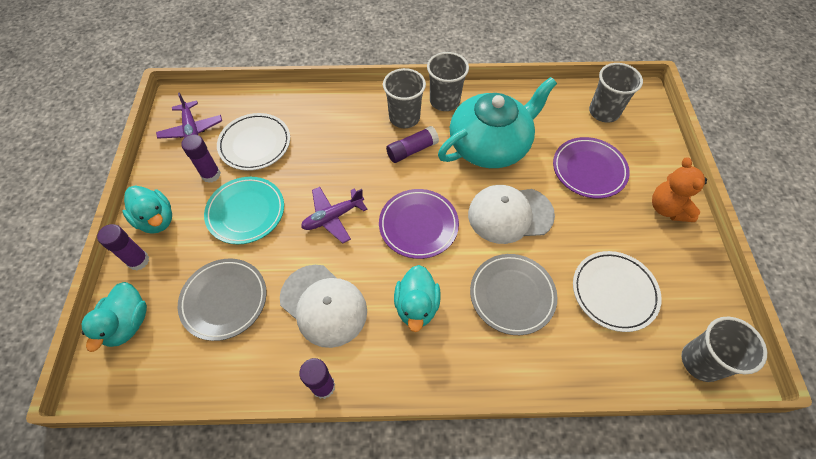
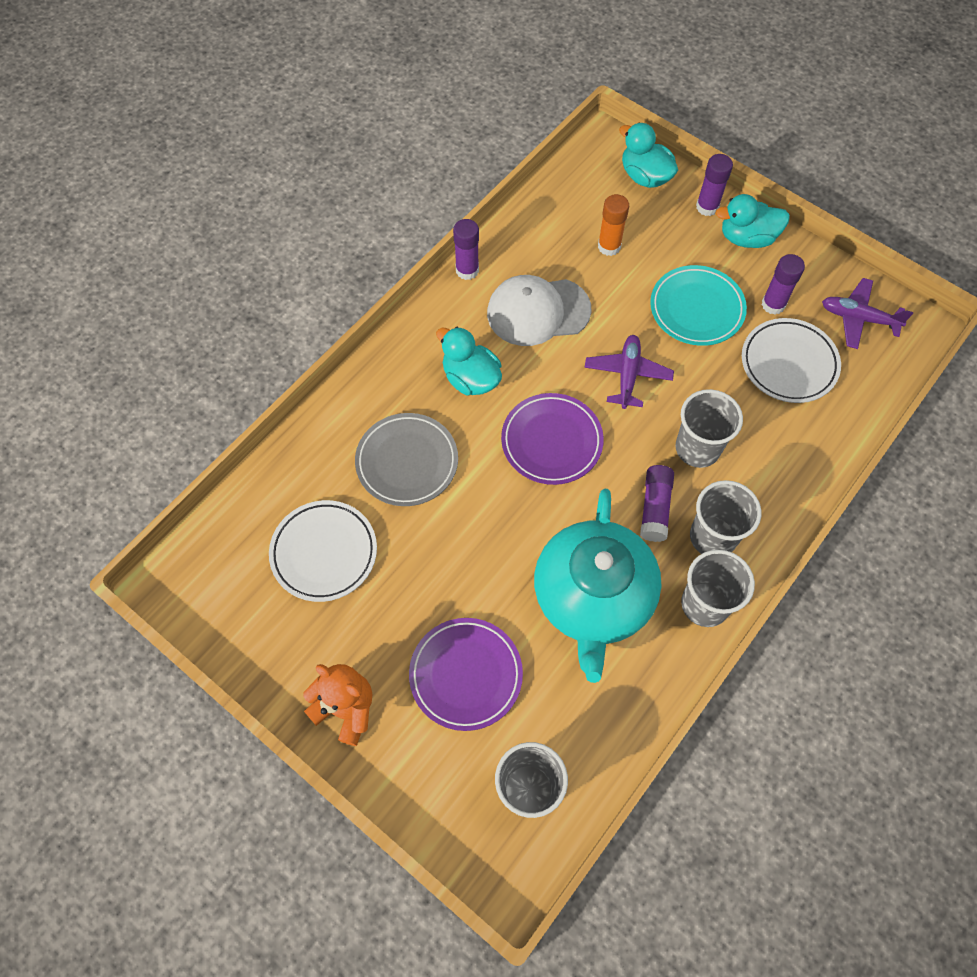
camera: 130 degrees right, 5 degrees up
(224, 300) = (609, 246): grey plate -> orange glue stick
(510, 215) = (487, 536): white cap -> none
(701, 361) = (203, 561): grey cup -> grey cup (697, 448)

